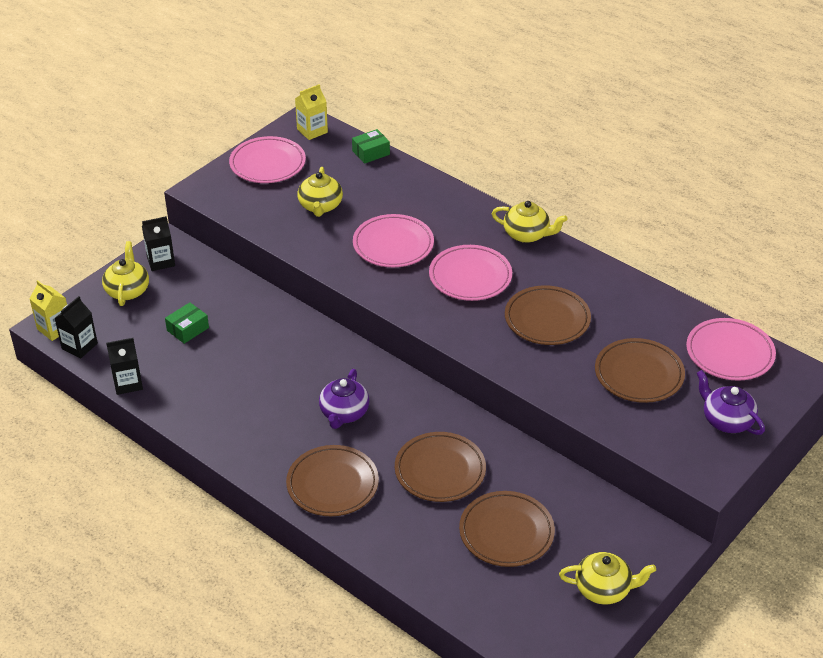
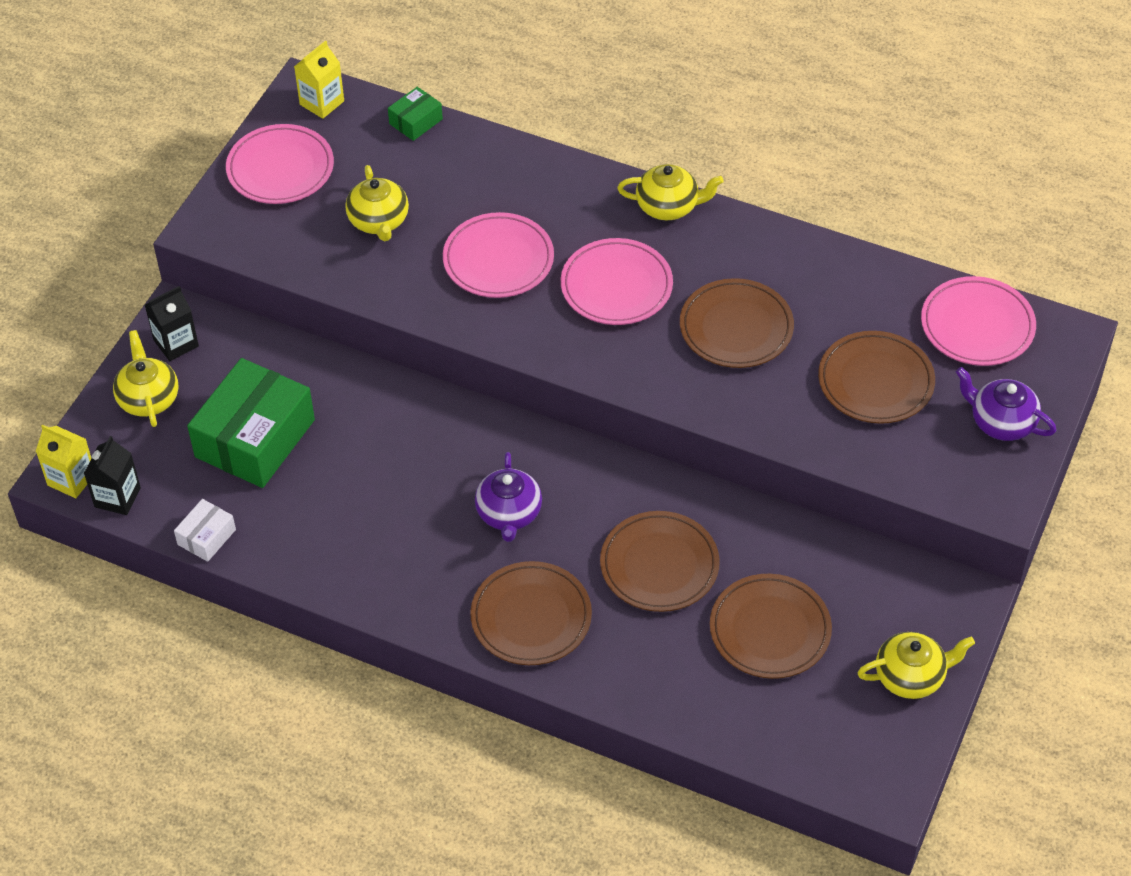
camera: 15 degrees left, 10 degrees up
(128, 383) = (206, 537): black carton -> white box
(188, 329) = (255, 438): green box -> green box, size x2.16

